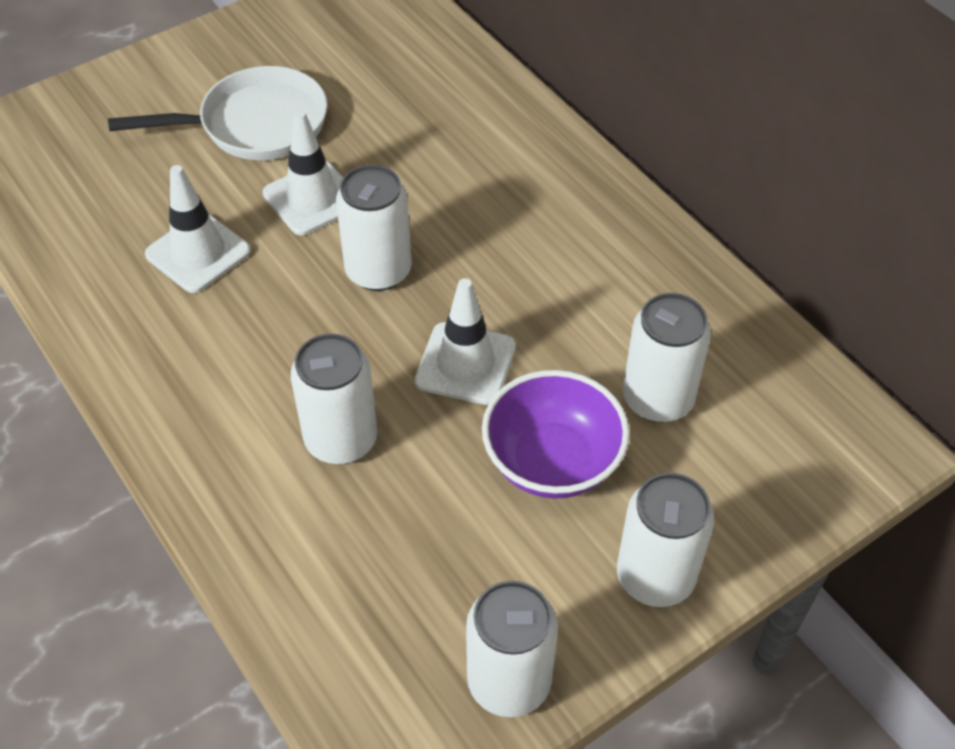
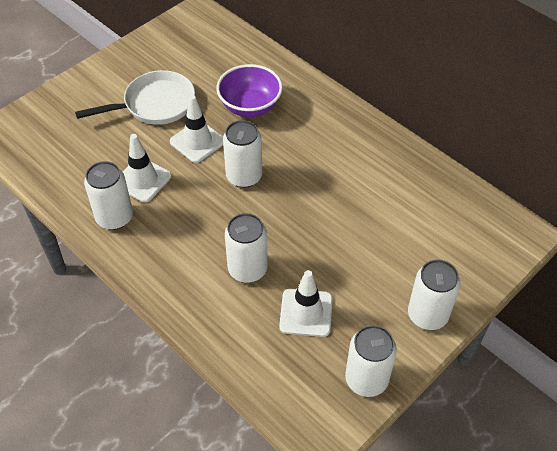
camera: 10 degrees left, 0 degrees up
(465, 364) = (303, 220): white traffic cone -> white traffic cone (306, 313)
(552, 462) = (361, 264): purple bowl -> purple bowl (250, 106)
(657, 399) = (407, 224): white can -> white can (114, 217)

